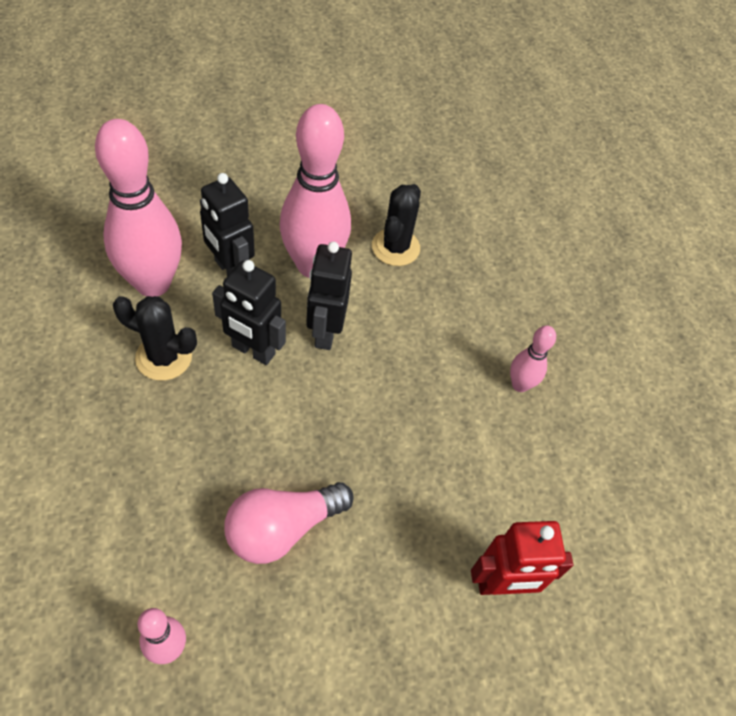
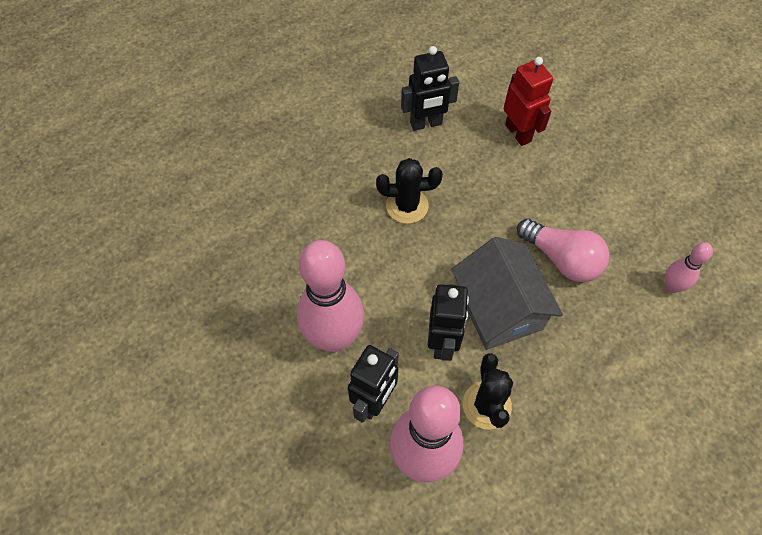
camera: 105 degrees left, 5 degrees up
(259, 423) = (499, 308): none -> grey house
(325, 332) = (396, 299): black robot -> black robot (426, 124)
(395, 247) = (282, 283): black cactus -> black cactus (407, 206)
(520, 385) = (371, 161): pink bowling pin -> none

